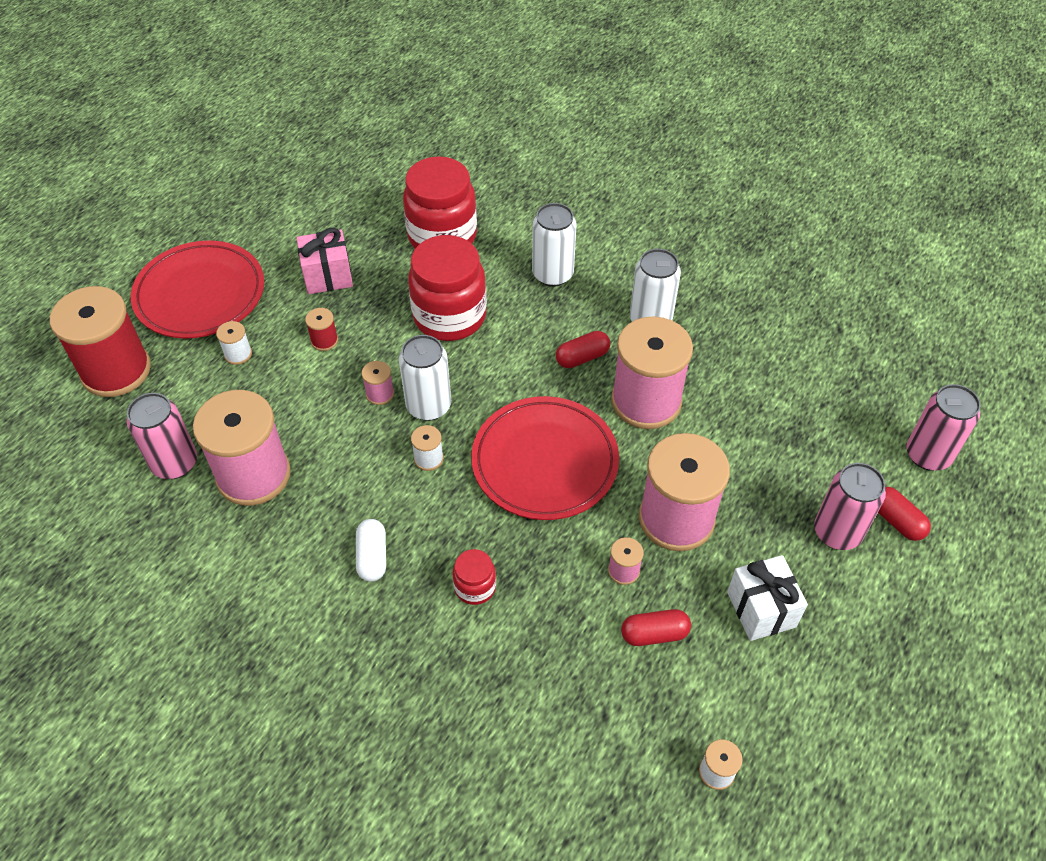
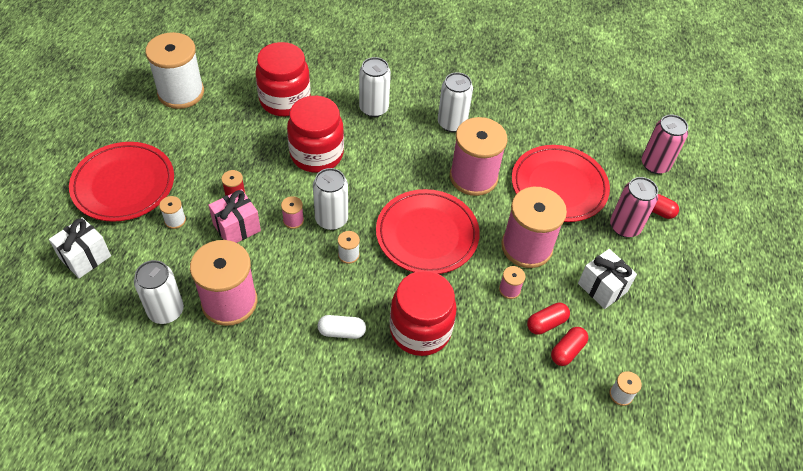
camera: 25 degrees left, 0 degrees up
(116, 370) = (85, 257): red spool -> white gift
(175, 463) = (166, 311): pink can -> white can
(320, 197) = (181, 92): none -> white spool
(328, 276) = (215, 148): pink gift -> pink gift (237, 227)
(372, 557) = (342, 332): white capsule -> white capsule turned 60 degrees counterclockwise
(475, 587) = (420, 330): red jar -> red jar, size x2.11
(582, 357) = (419, 159): red capsule -> red capsule (567, 351)
(764, 447) = (559, 186): none -> red plate

